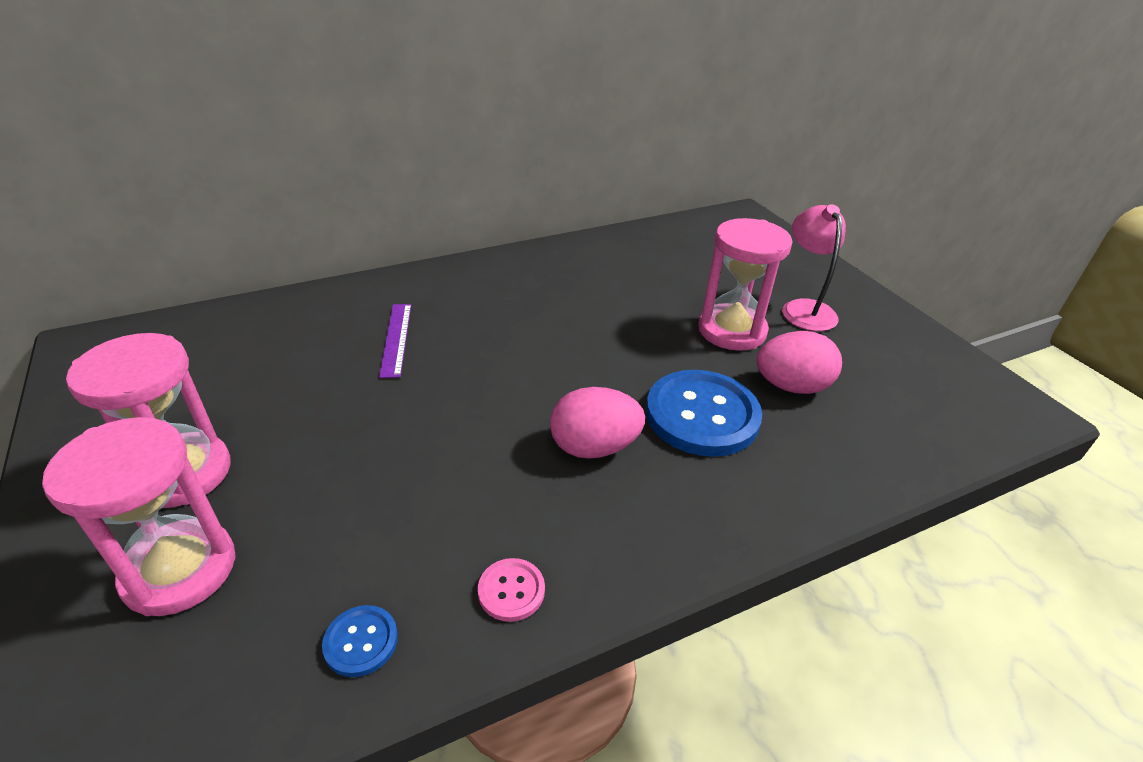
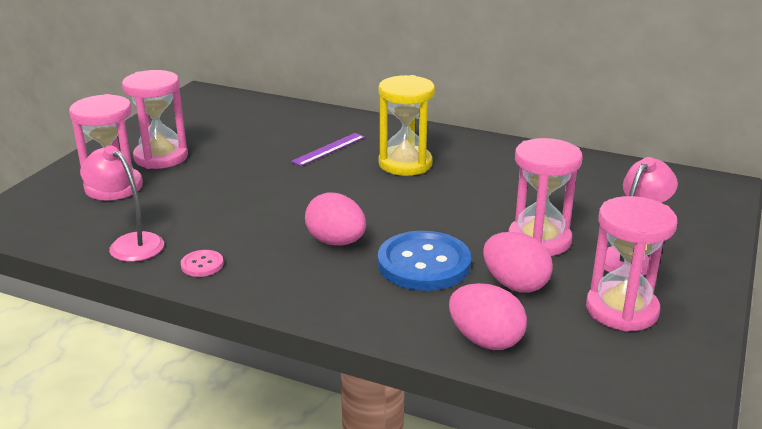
camera: 50 degrees right, 10 degrees down
(361, 642) = (129, 243): blue button -> pink lamp
(502, 315) = (405, 164): none -> yellow hourglass
(870, 458) = (485, 340): none -> pink egg
(879, 359) = (621, 310): none -> pink hourglass

